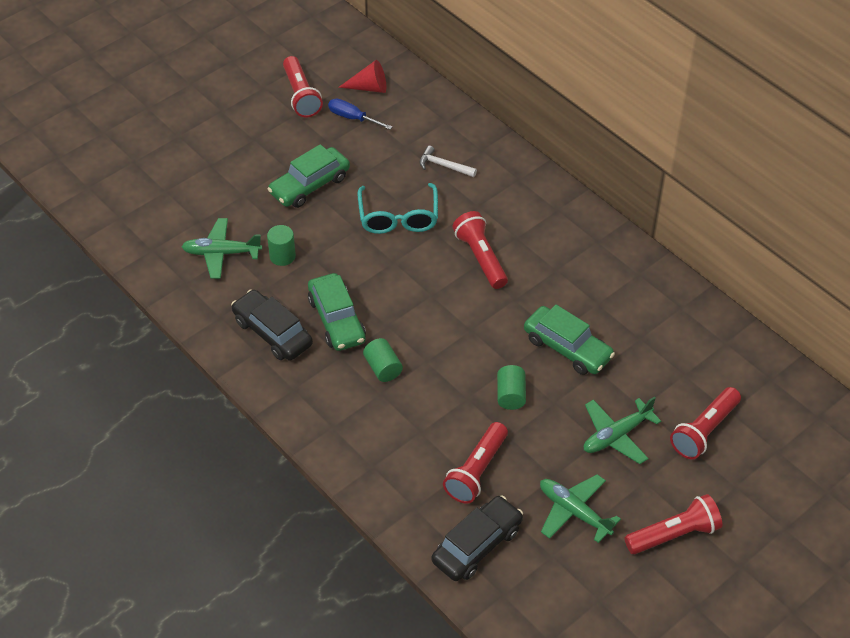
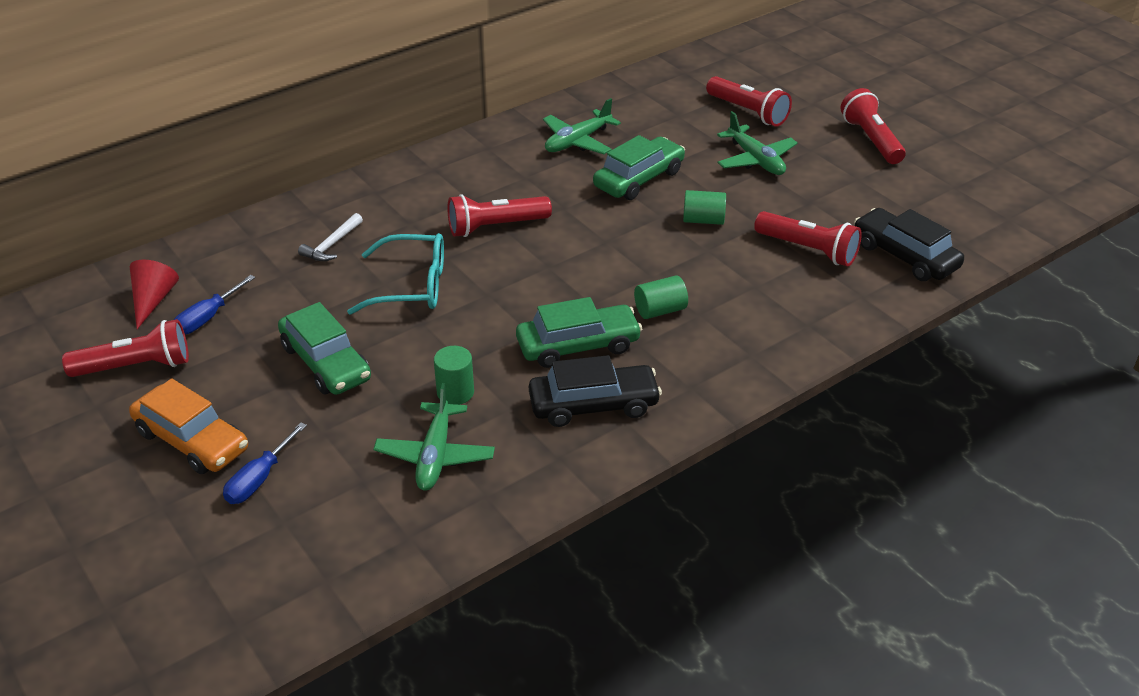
camera: 85 degrees left, 10 degrees down
(201, 173) = (260, 479): none -> blue screwdriver
(233, 136) = (192, 441): none -> orange car
(272, 333) = (593, 405): black car -> black car turned 150 degrees counterclockwise
(574, 512) = (853, 192): green plane -> green plane (577, 141)

